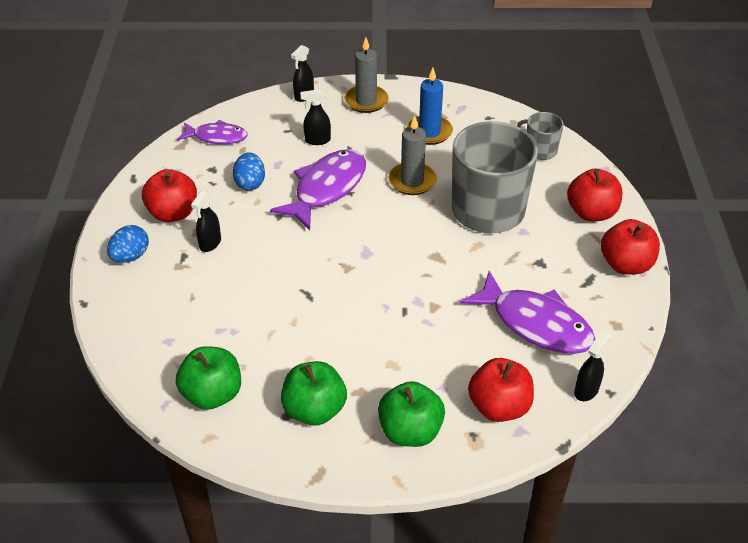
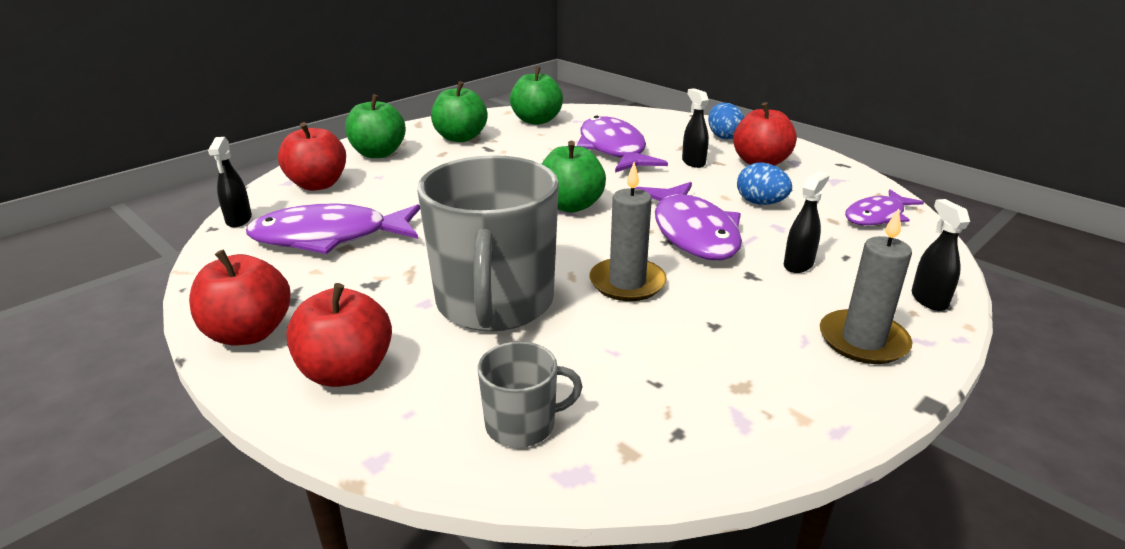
camera: 135 degrees right, 15 degrees down
(230, 298) = (613, 149): none -> purple fish
(356, 254) = (570, 206): none -> green apple
(429, 132) = (712, 350): blue candle -> none

